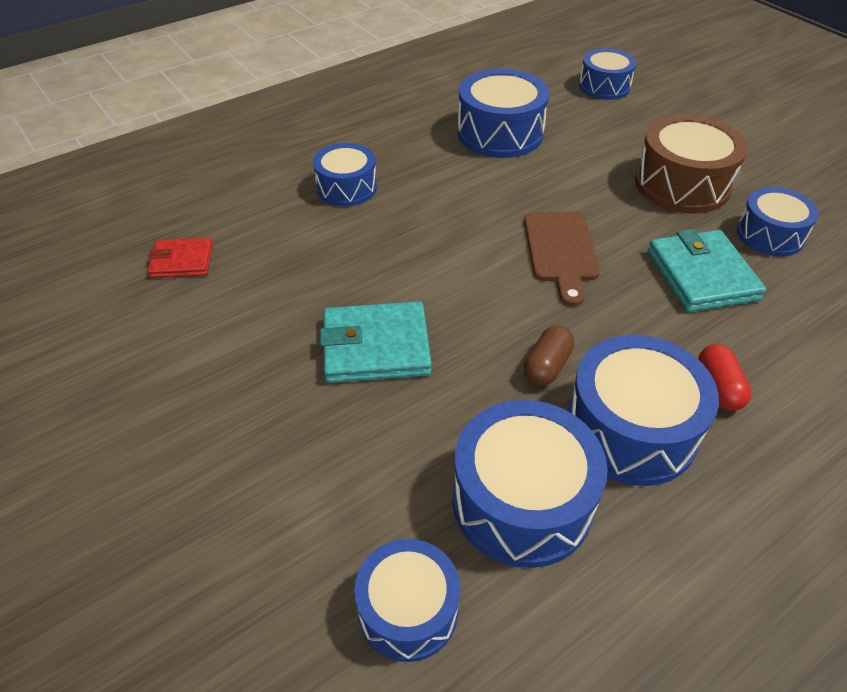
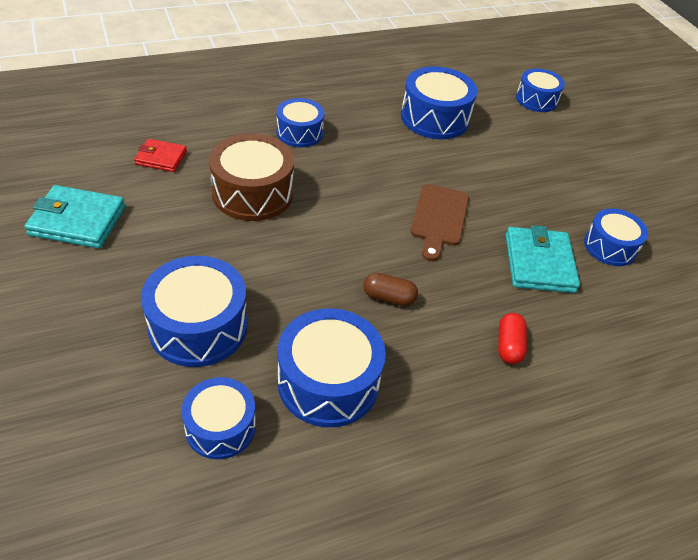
camera: 10 degrees right, 0 degrees up
(376, 347) = (272, 252): turquoise wallet -> turquoise wallet (77, 221)
(547, 366) = (389, 297): brown capsule -> brown capsule turned 60 degrees clockwise
(630, 429) = (429, 356): blue drum -> blue drum (198, 326)
(682, 184) = (559, 191): brown drum -> brown drum (252, 193)

